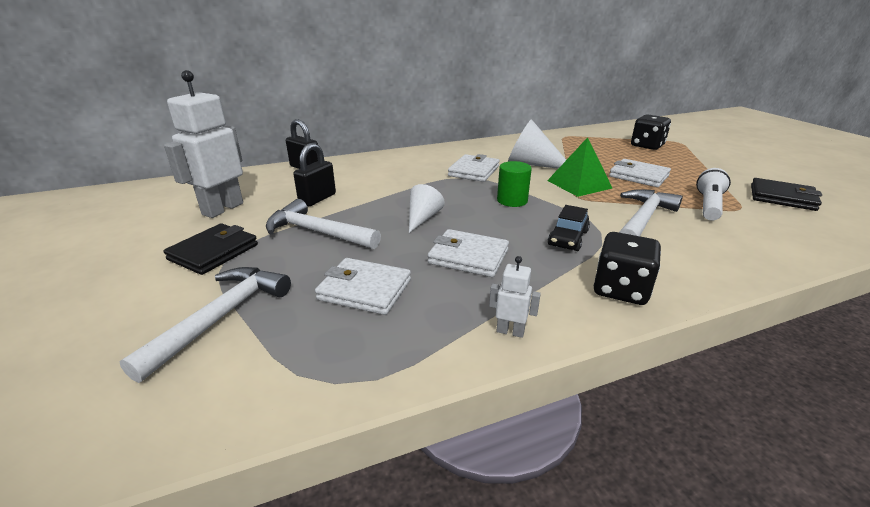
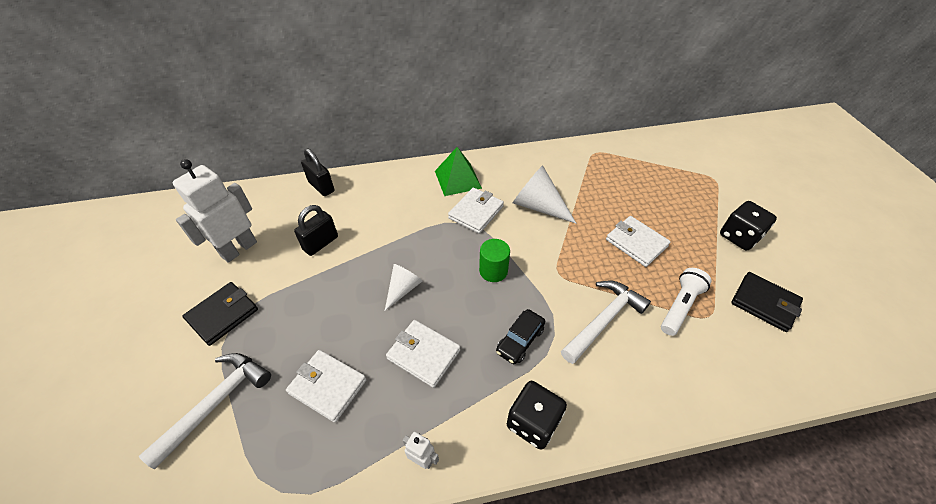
camera: 10 degrees right, 20 degrees up
(317, 232) = (309, 297): white hammer -> none
(579, 184) = (569, 250): green pyramid -> green pyramid (458, 179)
(647, 146) = (675, 183): black dice -> black dice (739, 236)

